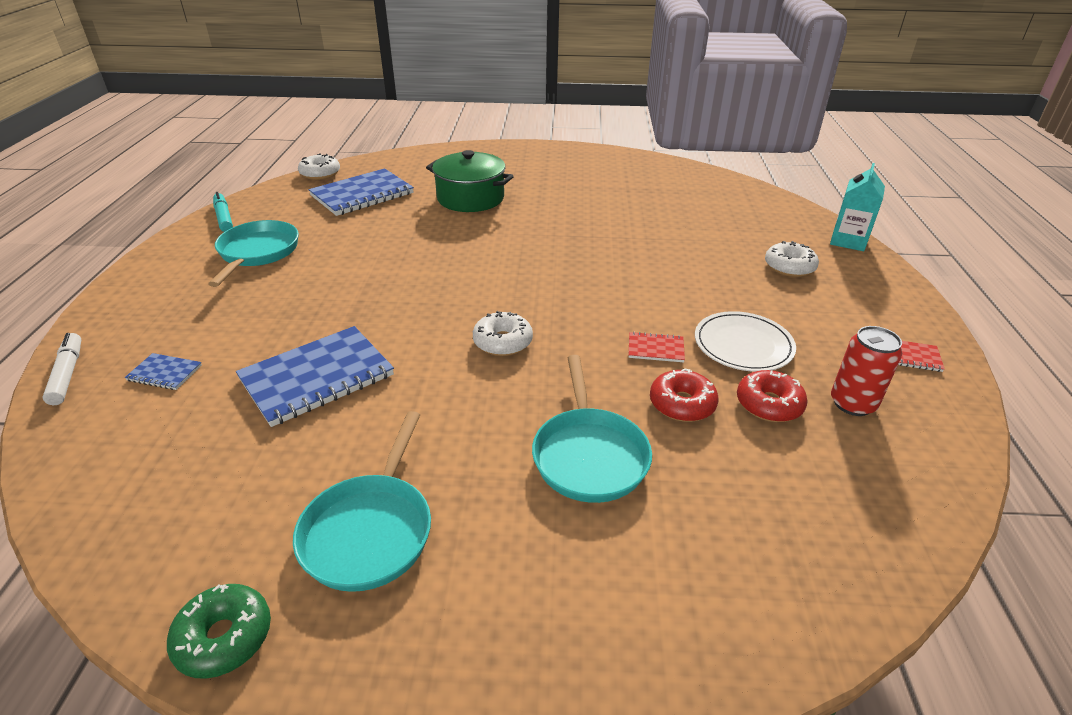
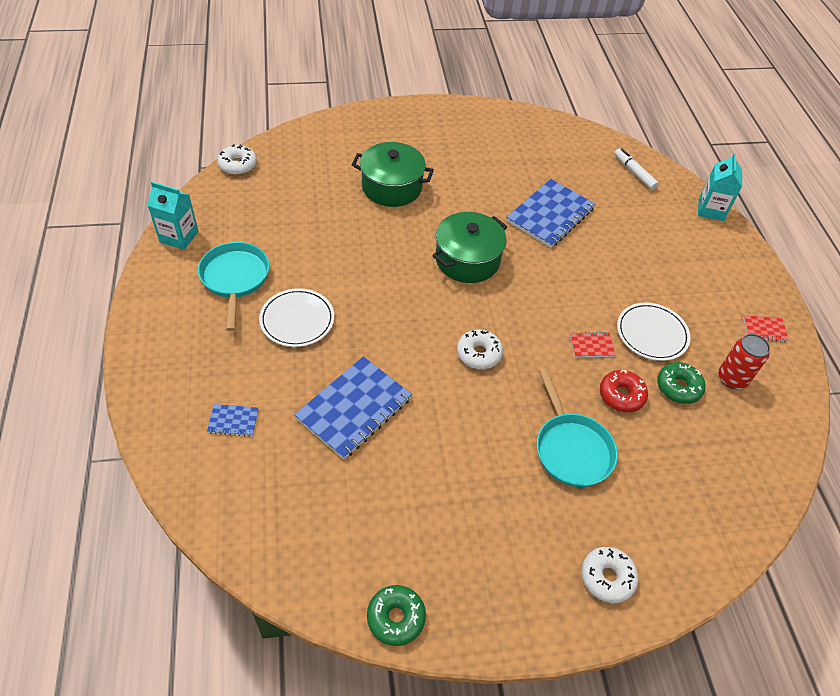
camera: 15 degrees left, 15 degrees up
(67, 374) = (155, 433): white marker -> white marker (634, 173)
(224, 217) = (179, 236): turquoise marker -> turquoise carton
(302, 291) = (297, 320): none -> white plate
(362, 195) = (292, 192): blue notebook -> blue notebook (550, 215)
(370, 530) = (451, 530): turquoise pan -> none
(528, 259) = (467, 260): none -> green pot
(769, 404) = (678, 387): red donut -> green donut
(789, 267) = (671, 246): white donut -> white donut (607, 577)

